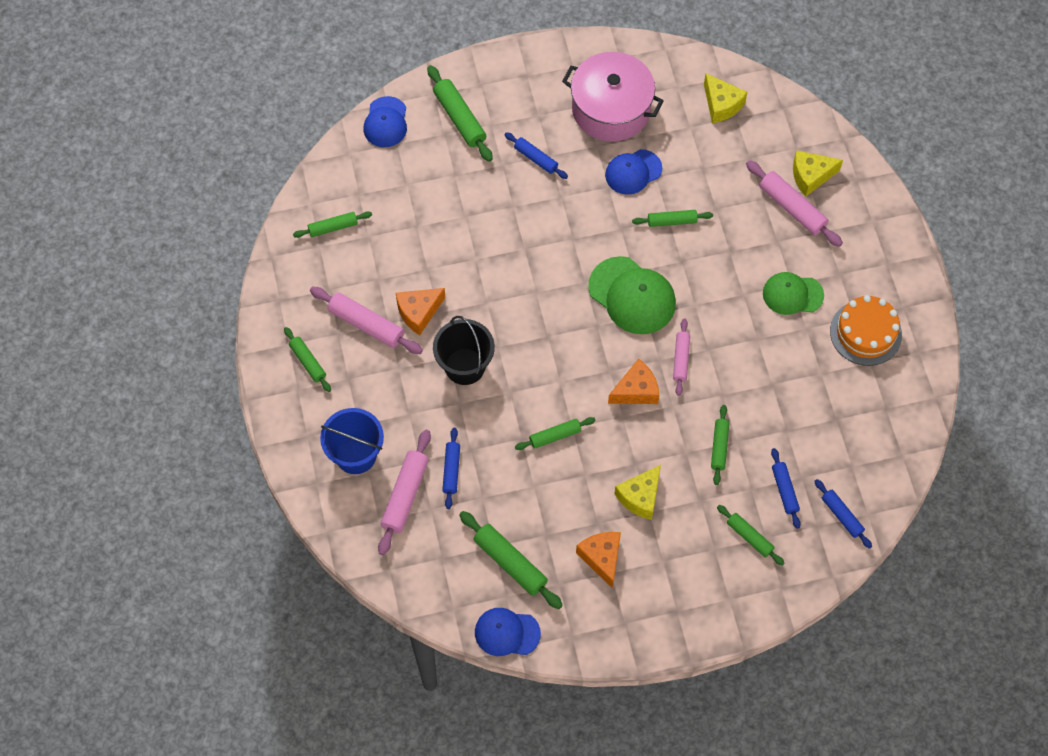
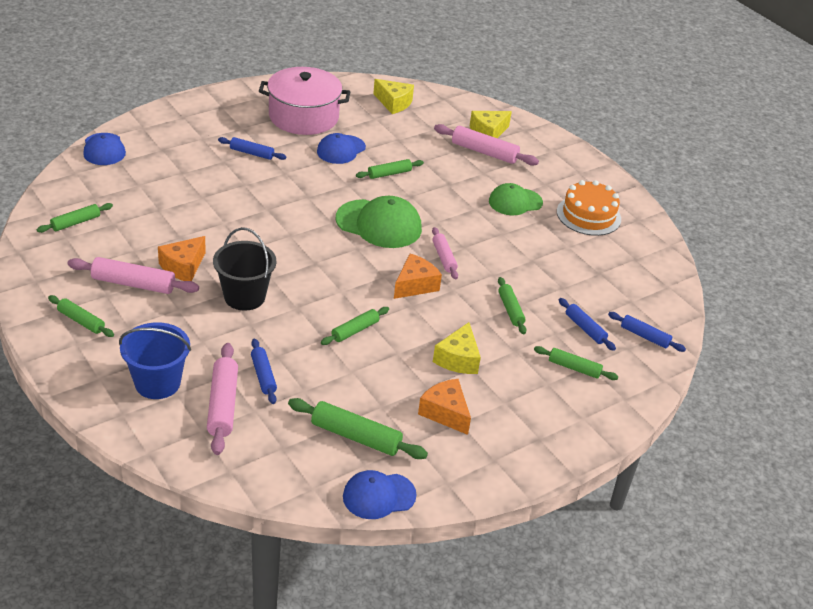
camera: 25 degrees left, 25 degrees down
(459, 118) = (172, 138): green rolling pin -> none

